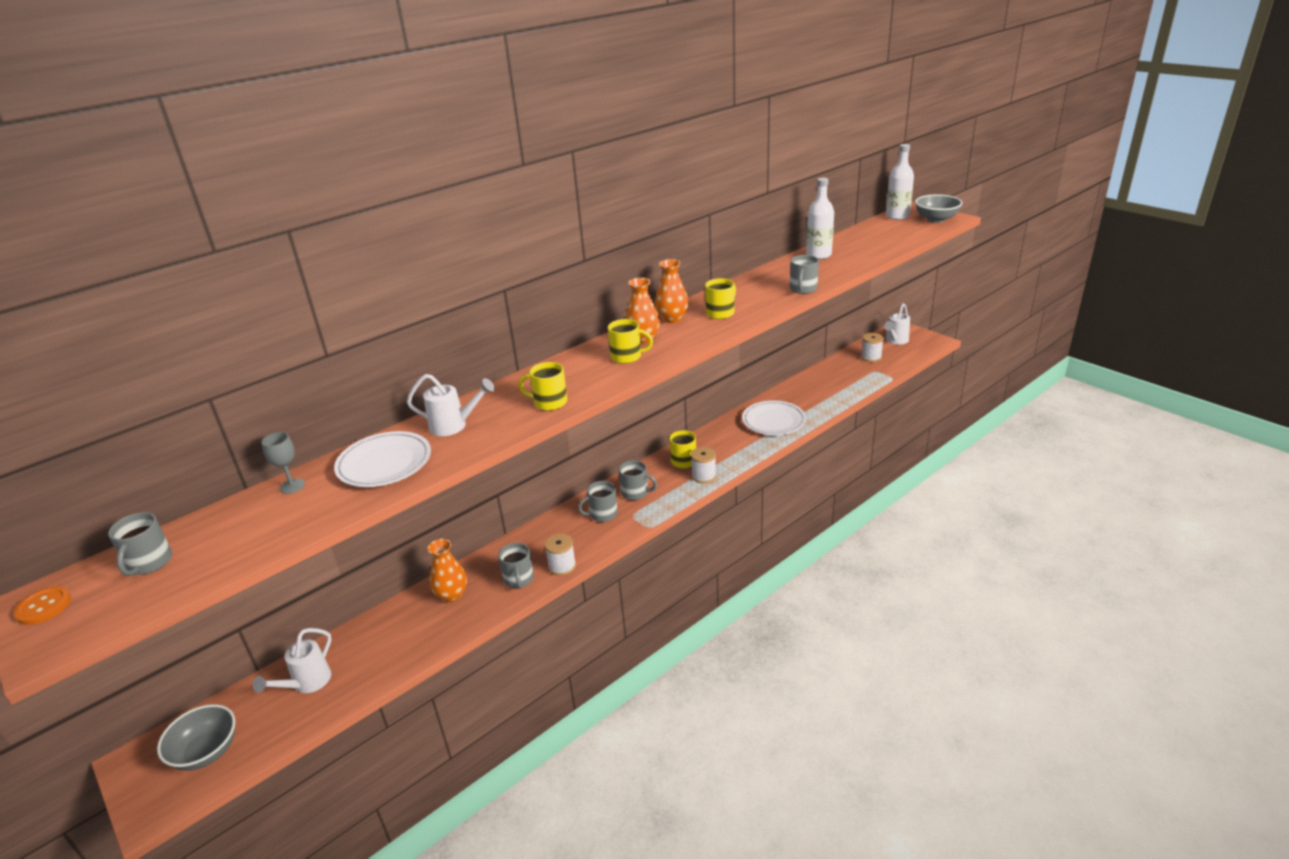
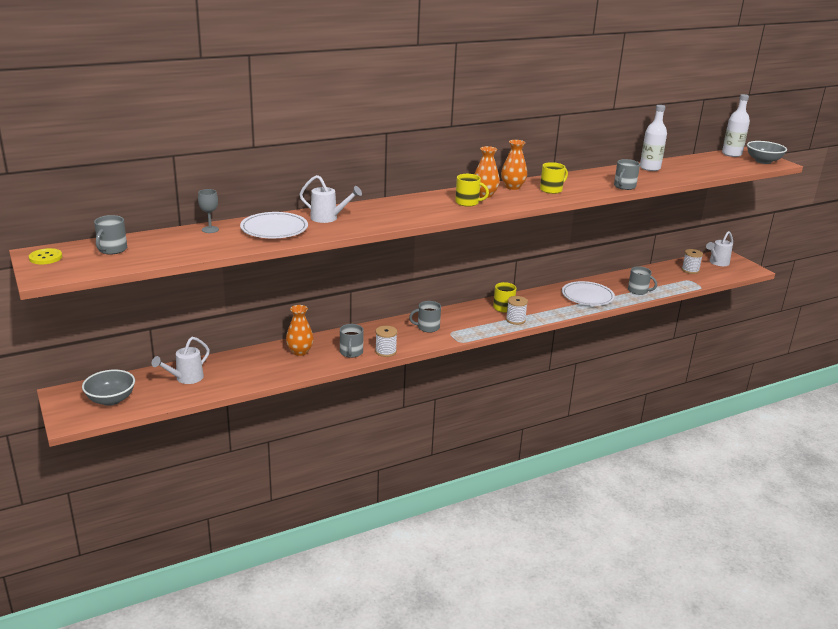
camera: 10 degrees right, 5 degrees down
(43, 607) = (45, 257): orange button -> yellow button
(549, 402) = (400, 218): yellow mug -> none
(635, 493) = (458, 319): grey mug -> grey mug (638, 291)

